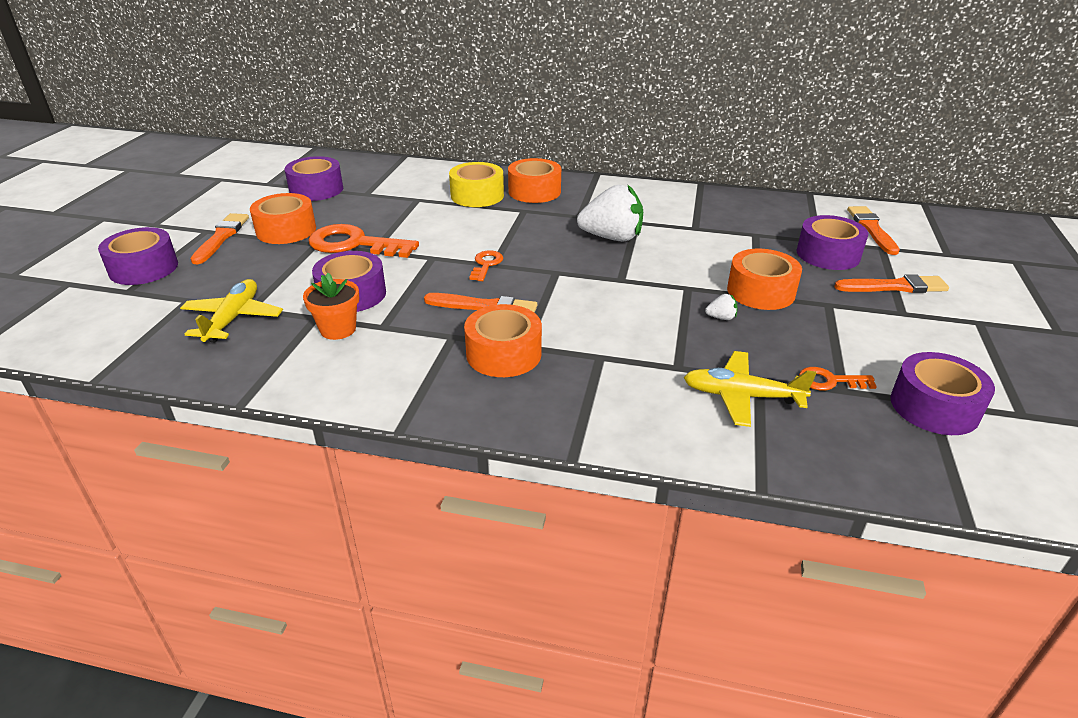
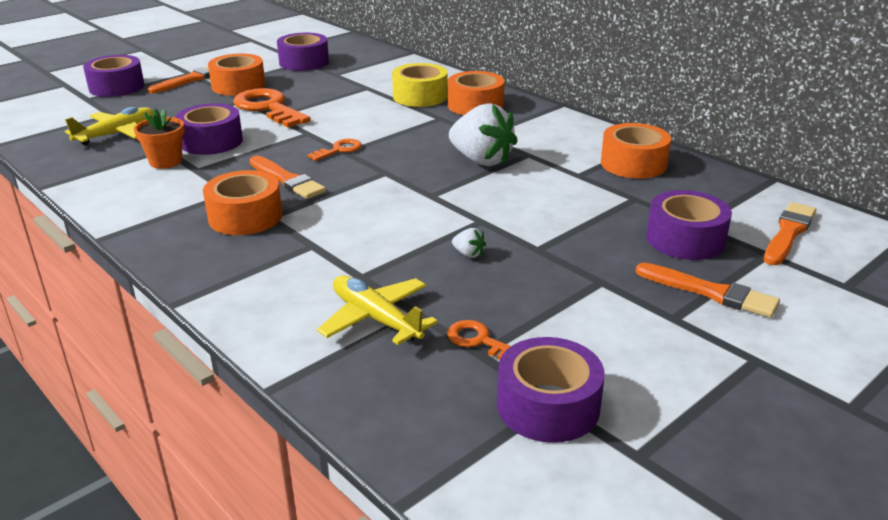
camera: 35 degrees right, 5 degrees down
(760, 291) = (547, 247): orange tape -> orange tape (633, 164)

